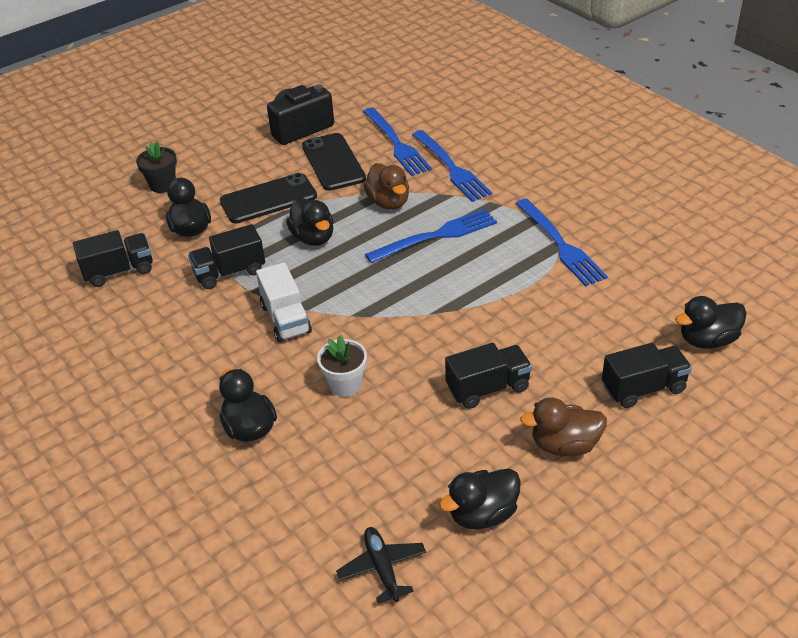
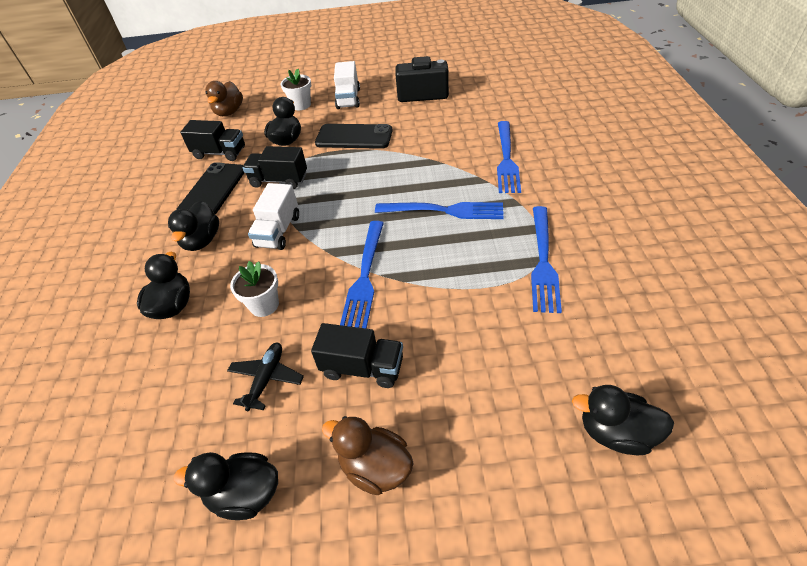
camera: 35 degrees right, 5 degrees up
(162, 185) = (301, 105): black flower pot -> white flower pot
(216, 160) = (348, 99): none -> white truck
(313, 238) = (355, 176): black duck -> black duck (202, 241)
(333, 162) = (422, 125): black phone -> black phone (212, 190)
(382, 568) = (128, 493): black plane -> black plane (266, 379)
(388, 202) = (433, 169): brown duck -> brown duck (229, 112)
(396, 144) = (480, 126): blue fork -> blue fork (365, 276)
(643, 388) = (502, 450): black truck -> none

